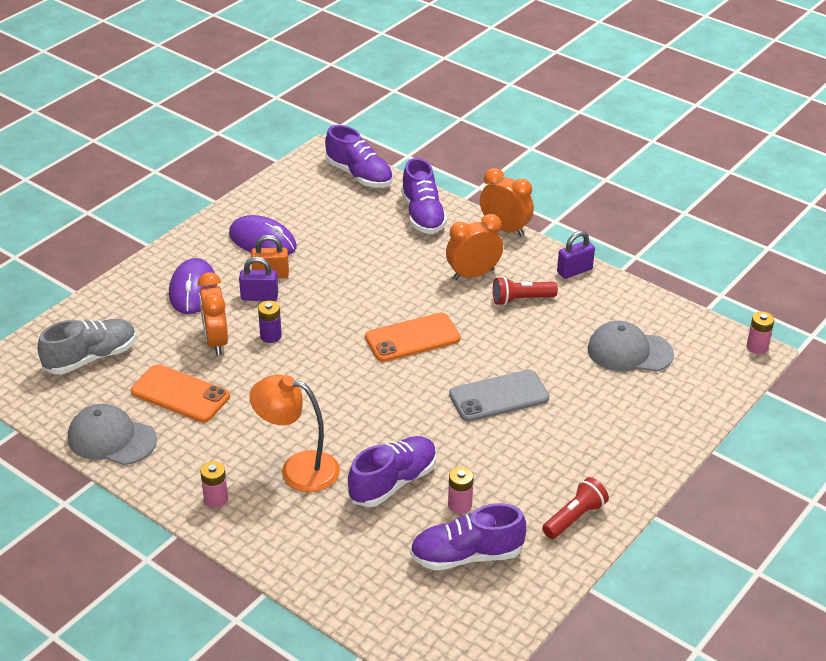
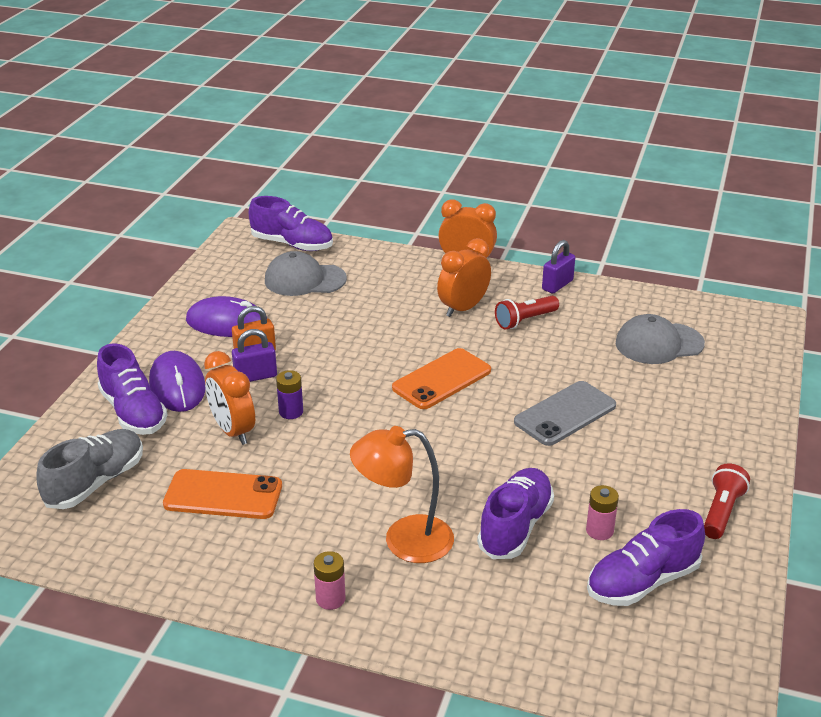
camera: 20 degrees left, 5 degrees down
(111, 439) = (168, 564): grey cap -> grey cap (304, 280)
(423, 215) = (378, 266): purple shoe -> purple shoe (133, 412)
(757, 347) = (768, 313): pink battery -> none

